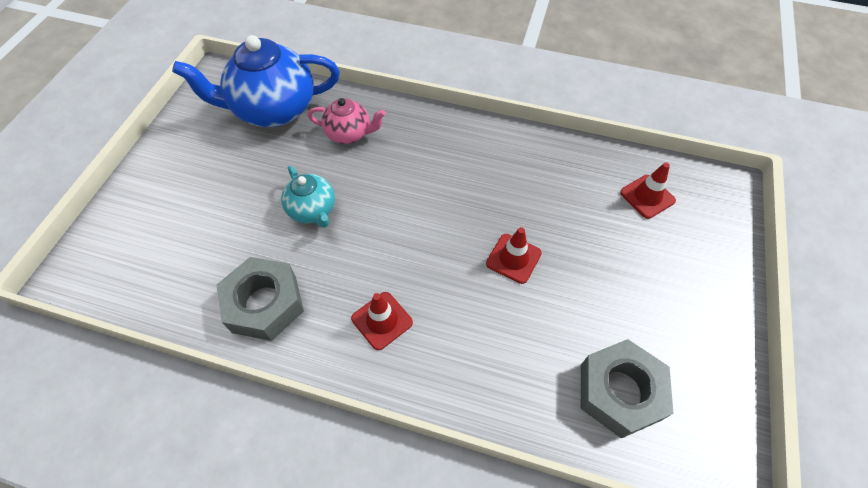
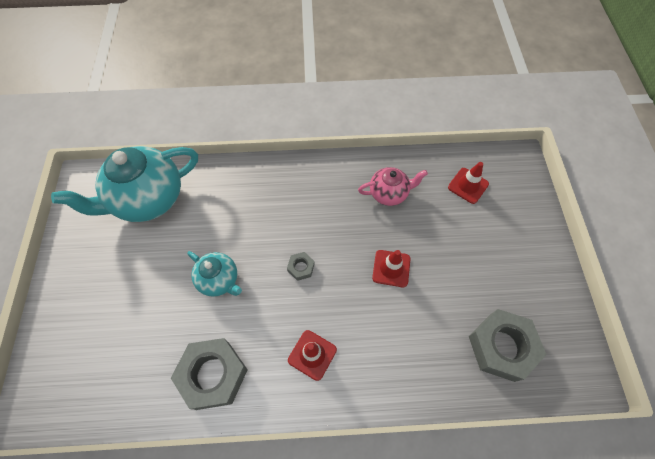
camera: 20 degrees left, 5 degrees up
(273, 109) = (148, 199): blue teapot -> turquoise teapot
(349, 134) = (222, 202): pink teapot -> pink teapot (389, 193)
(407, 225) = (301, 267): none -> grey nut

